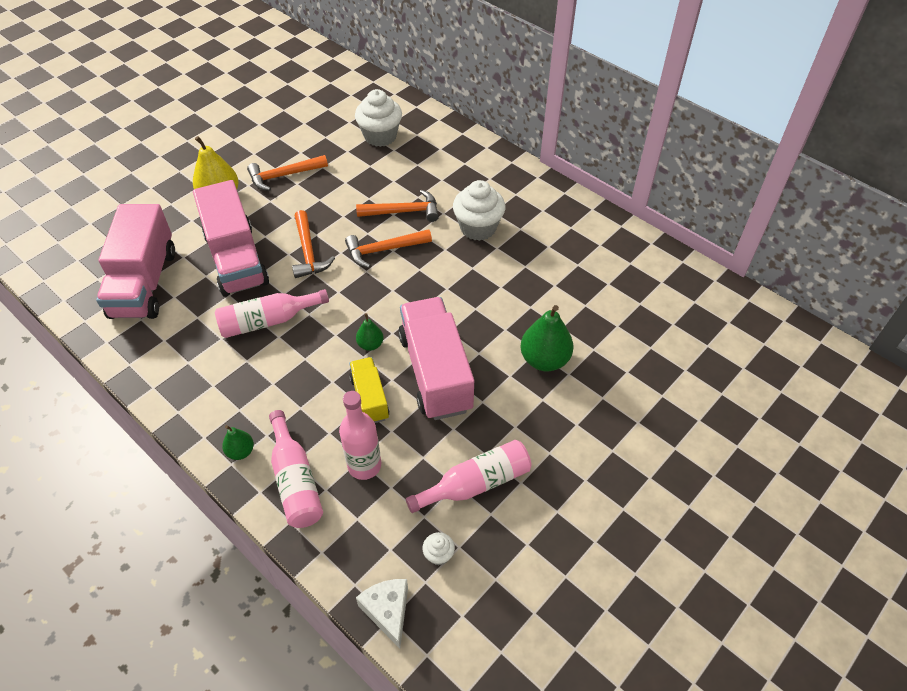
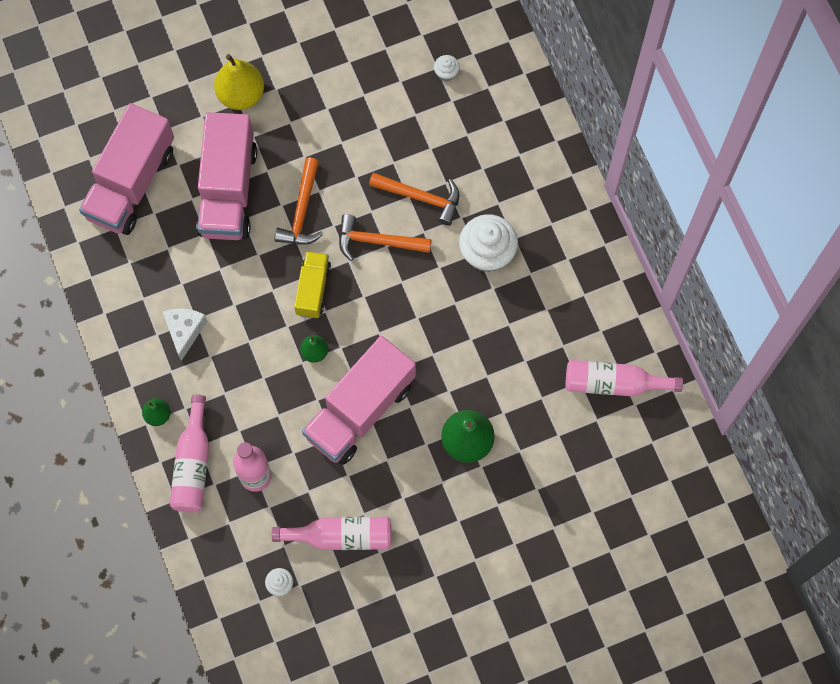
camera: 25 degrees right, 20 degrees up
(268, 321) = (231, 282): pink bottle -> pink bottle (613, 383)
(283, 176) = (317, 91): orange hammer -> none
(370, 398) = (289, 411): yellow truck -> yellow truck (313, 289)
(380, 136) = (446, 73): white cupcake -> white cupcake, size x0.46
(388, 611) = (220, 611): white cheese -> white cheese (184, 331)
(435, 372) = (360, 410): pink truck -> pink truck turned 150 degrees counterclockwise

